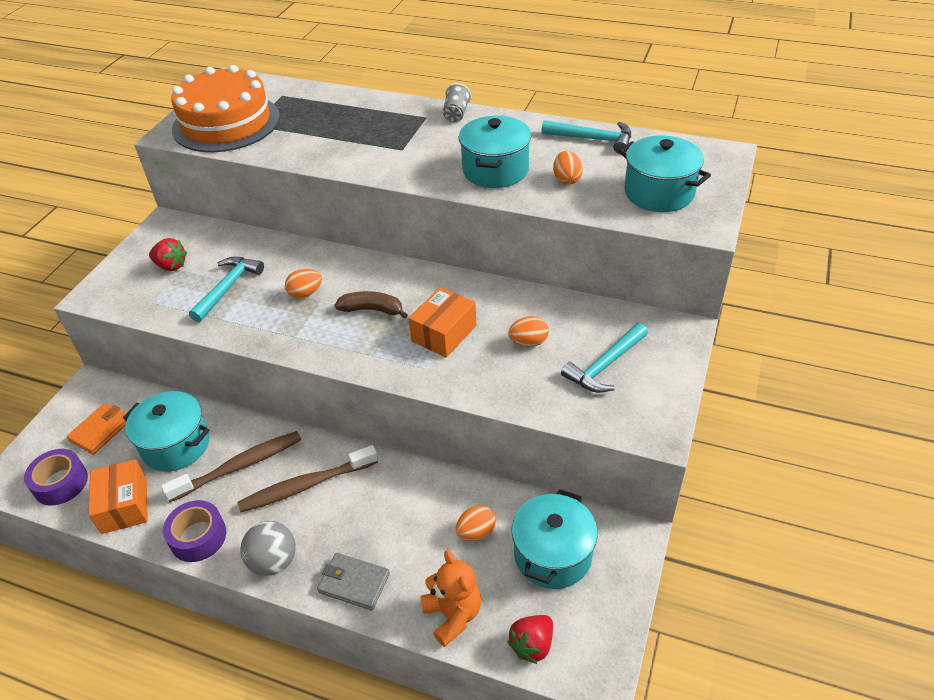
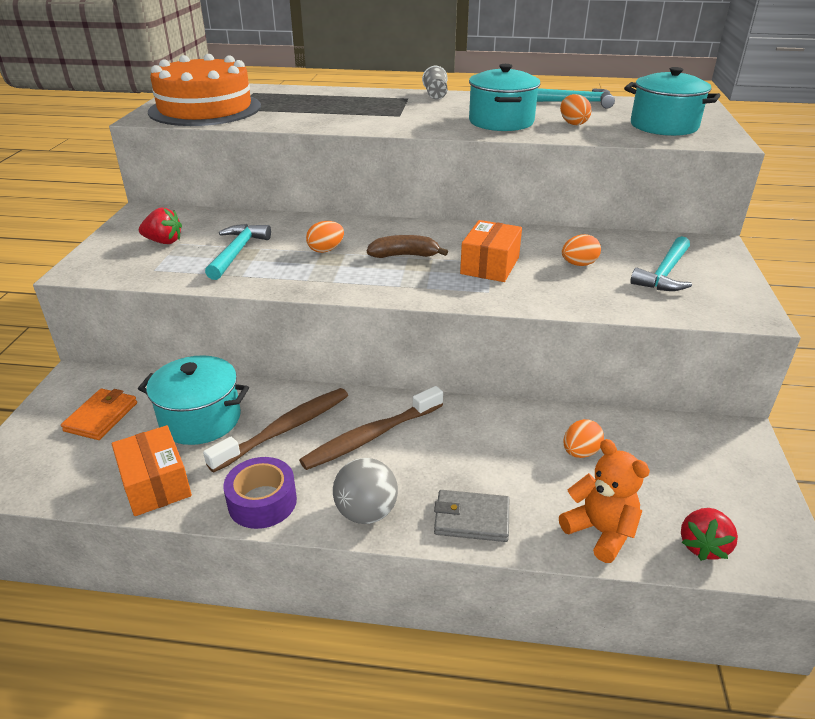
camera: 15 degrees left, 10 degrees down
(61, 483) = (64, 473): purple tape -> none
(552, 555) = (671, 461): turquoise pot -> none

